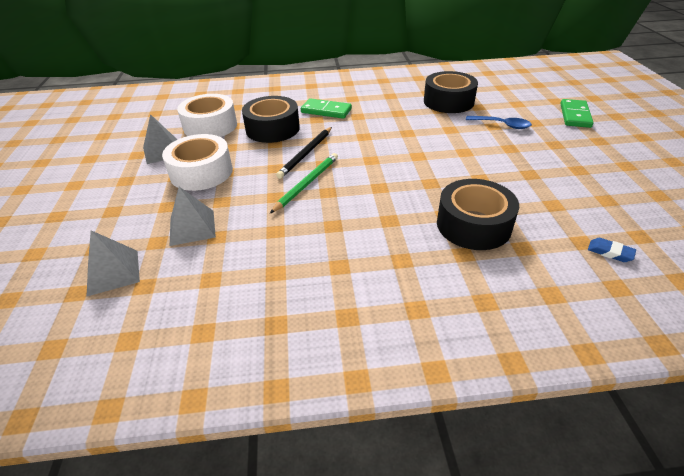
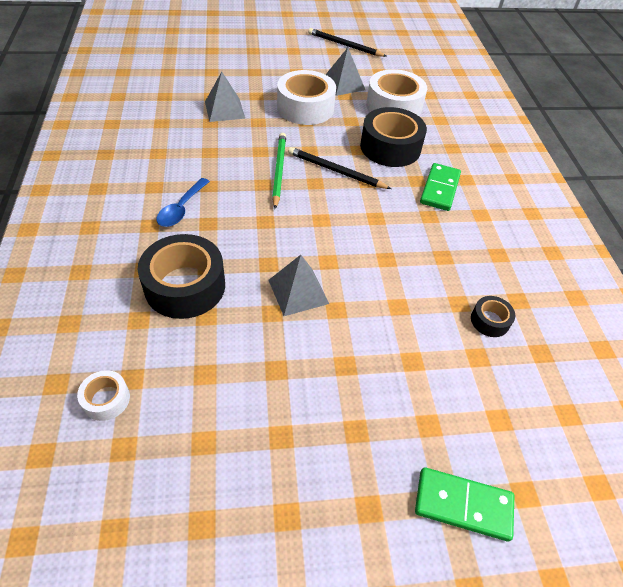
camera: 85 degrees right, 10 degrees up
(82, 151) = (344, 45): none -> black pencil
(113, 272) = (182, 82): grey pyramid -> grey pyramid (298, 291)
(307, 183) = (279, 170): green pencil -> green pencil turned 120 degrees counterclockwise
(448, 101) = (490, 321): black tape -> black tape, size x0.48
(502, 125) = (415, 374): blue spoon -> blue spoon (181, 209)
(610, 252) = (106, 399): blue eraser -> white tape

